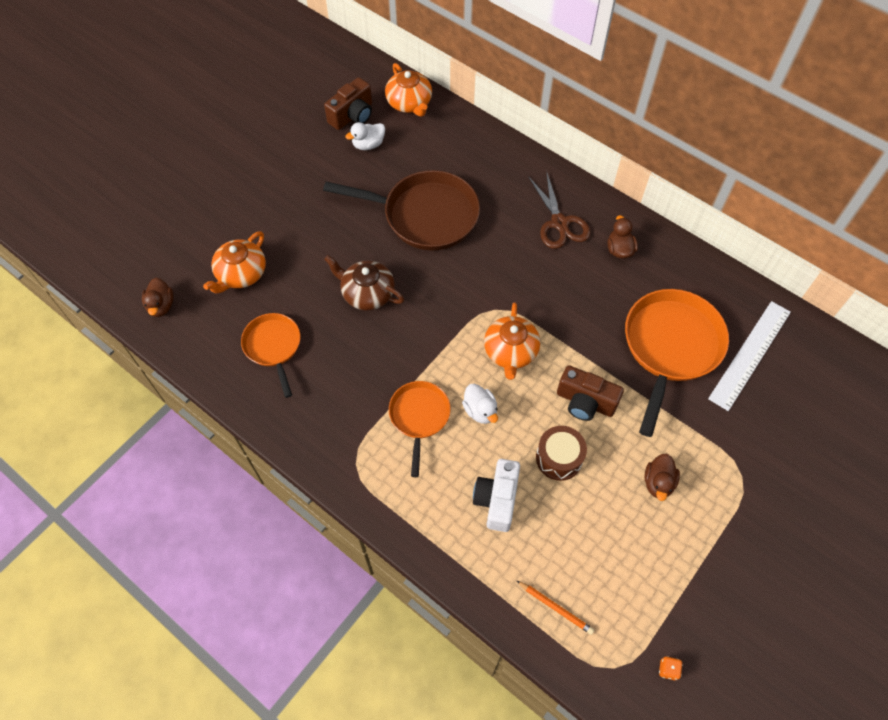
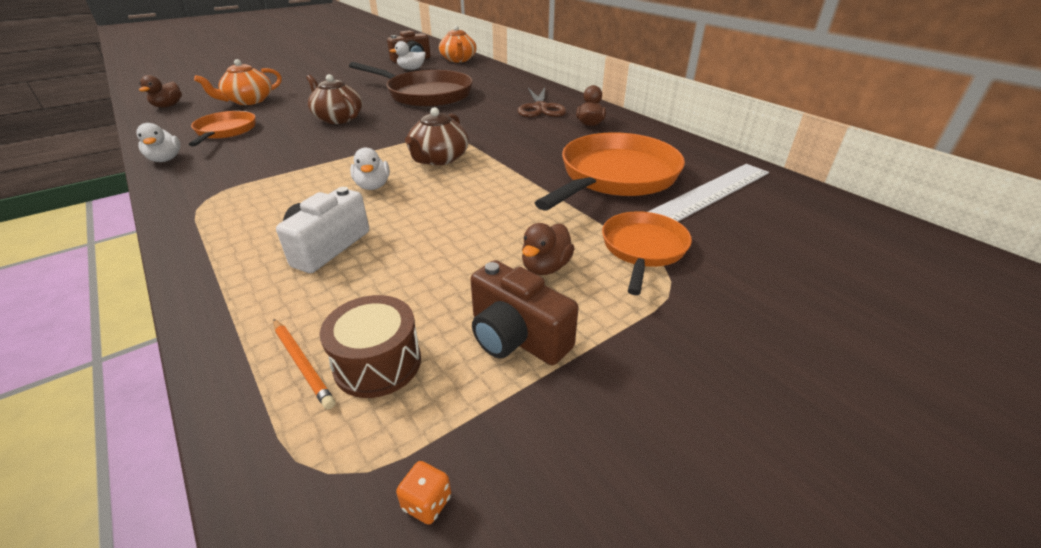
camera: 15 degrees right, 25 degrees down
(263, 412) = (166, 159): none -> white duck
(419, 417) = (306, 181): orange pan -> orange pan (643, 249)
(510, 351) = (438, 158): orange teapot -> brown teapot
(559, 458) = (431, 228): brown drum -> brown drum (377, 363)
(585, 402) = (493, 196): brown camera -> brown camera (516, 337)

